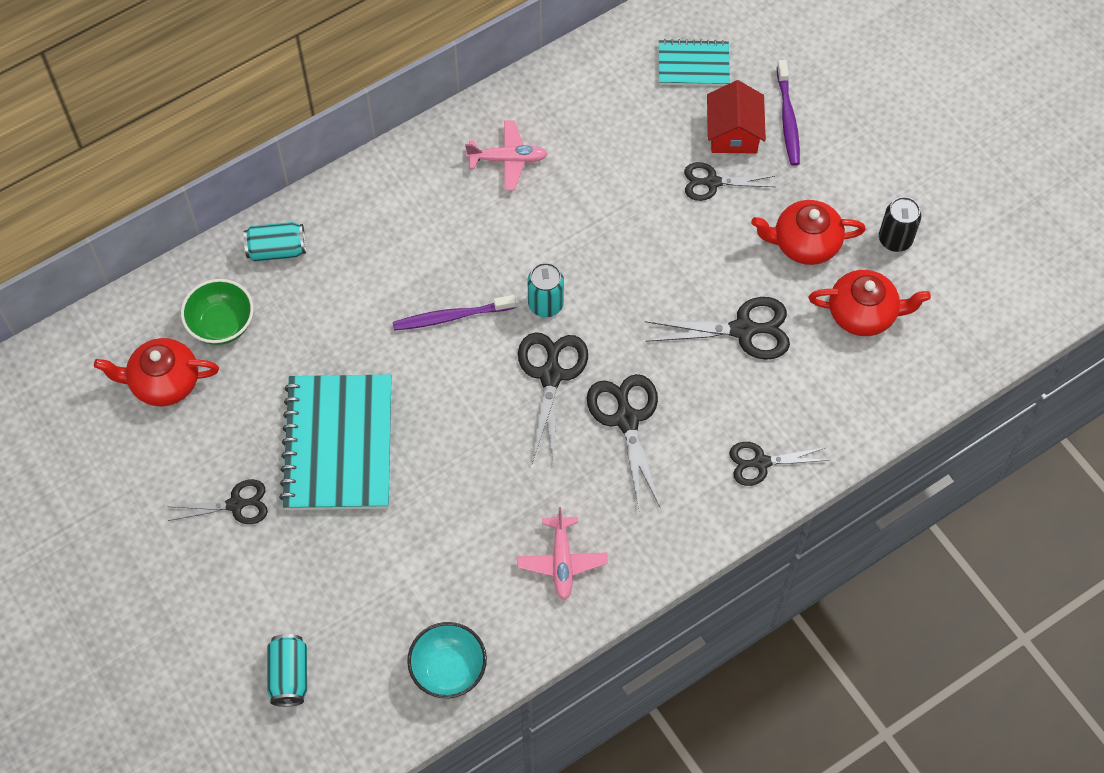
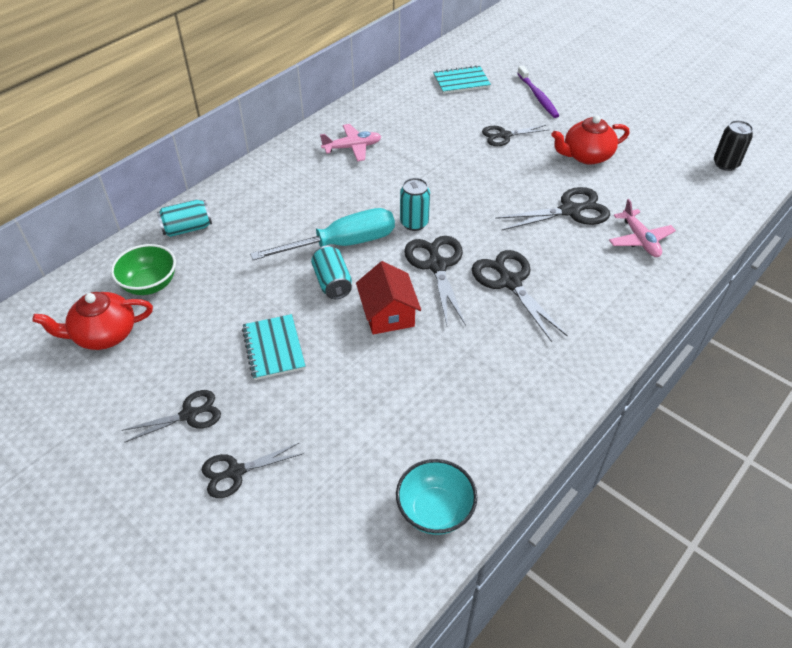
camera: 15 degrees left, 15 degrees down
(289, 676) = (277, 556): turquoise can -> turquoise can (332, 282)
(338, 444) = (274, 348): turquoise notebook -> turquoise notebook, size x0.54
(451, 317) = (342, 244): purple toothbrush -> turquoise screwdriver
(562, 561) = (502, 394): pink plane -> pink plane (639, 239)
(733, 133) = (505, 109): red house -> red house (388, 314)
(761, 463) = (629, 289): black scissors -> black scissors (235, 472)
(863, 313) = (650, 186): red teapot -> none
(895, 239) = (646, 143): black can -> black can (725, 164)

